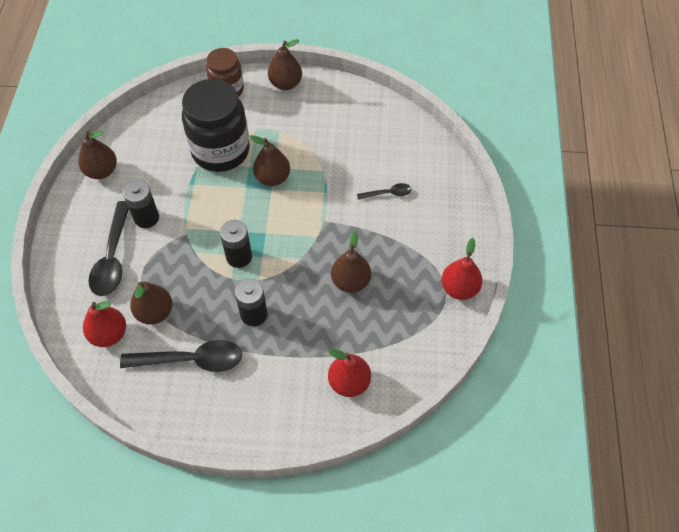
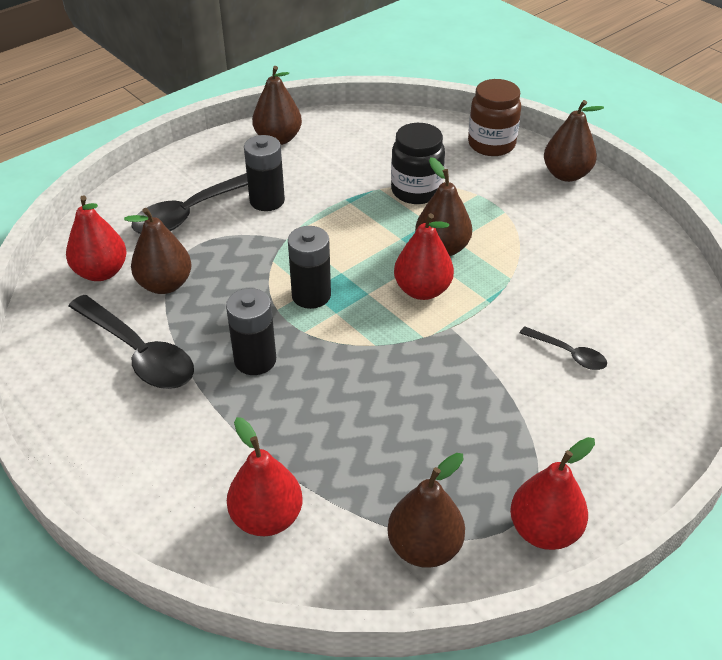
camera: 45 degrees right, 15 degrees down
(220, 151) = (416, 191): black jar -> black jar, size x0.60
(289, 210) = (422, 290): none -> red pear
(350, 281) = (405, 411): brown pear -> brown pear (424, 547)

